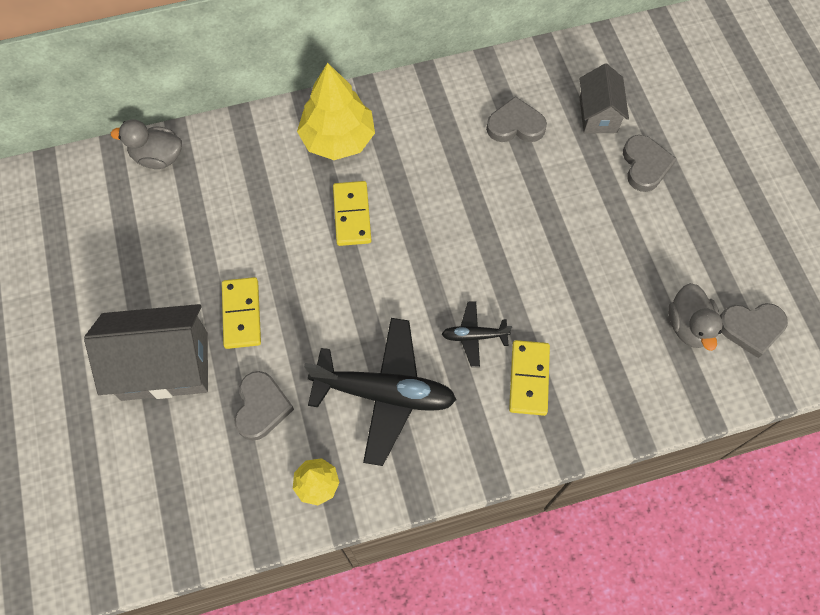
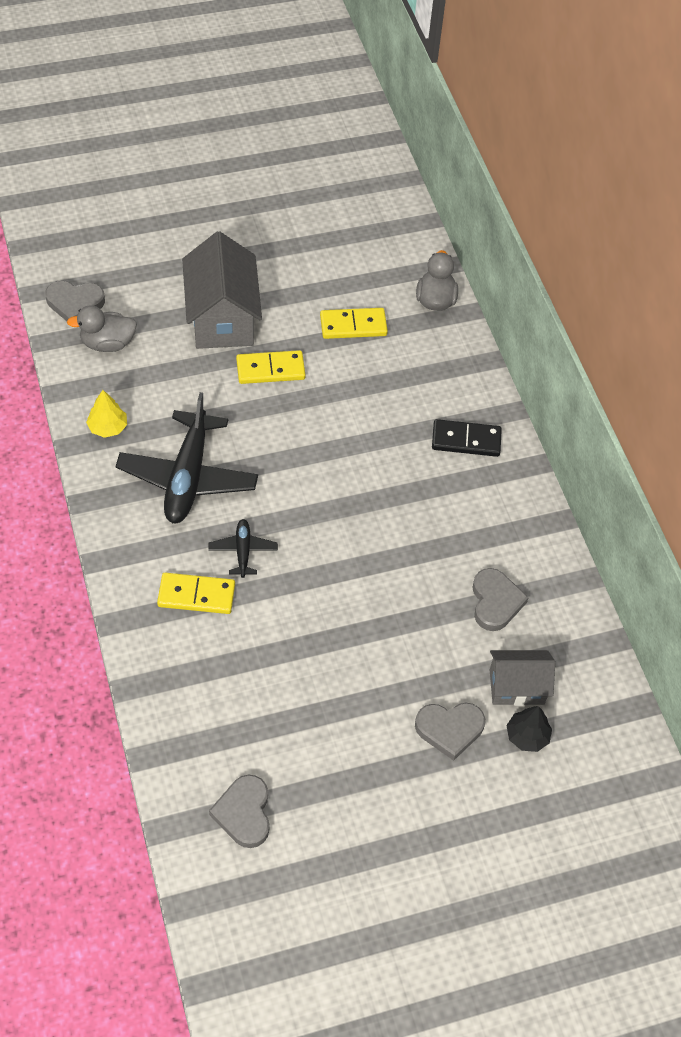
camera: 85 degrees right, 10 degrees down
(261, 407) = (180, 387): grey heart -> grey heart (75, 303)
(338, 139) = (466, 440): yellow tree -> black domino
(352, 215) = (376, 452): yellow domino -> yellow domino (353, 325)
(643, 110) = (527, 736): none -> black tree
(688, 326) = (248, 749): grey duck -> grey duck (107, 343)

